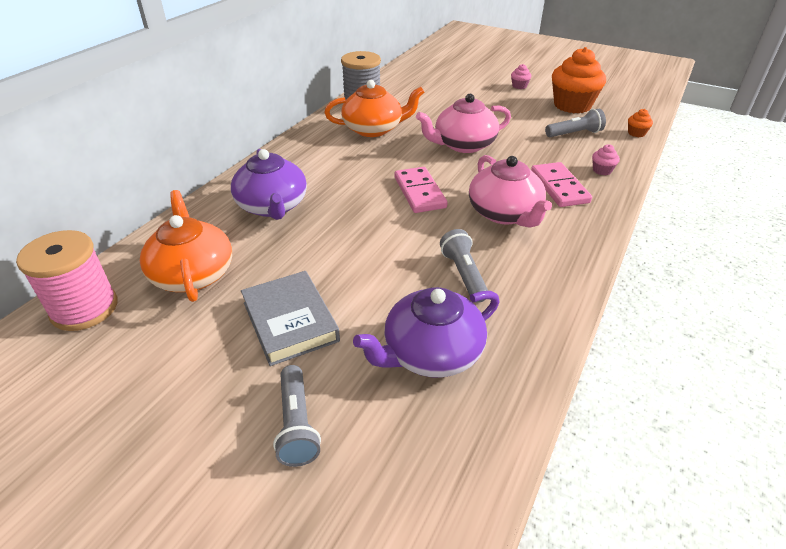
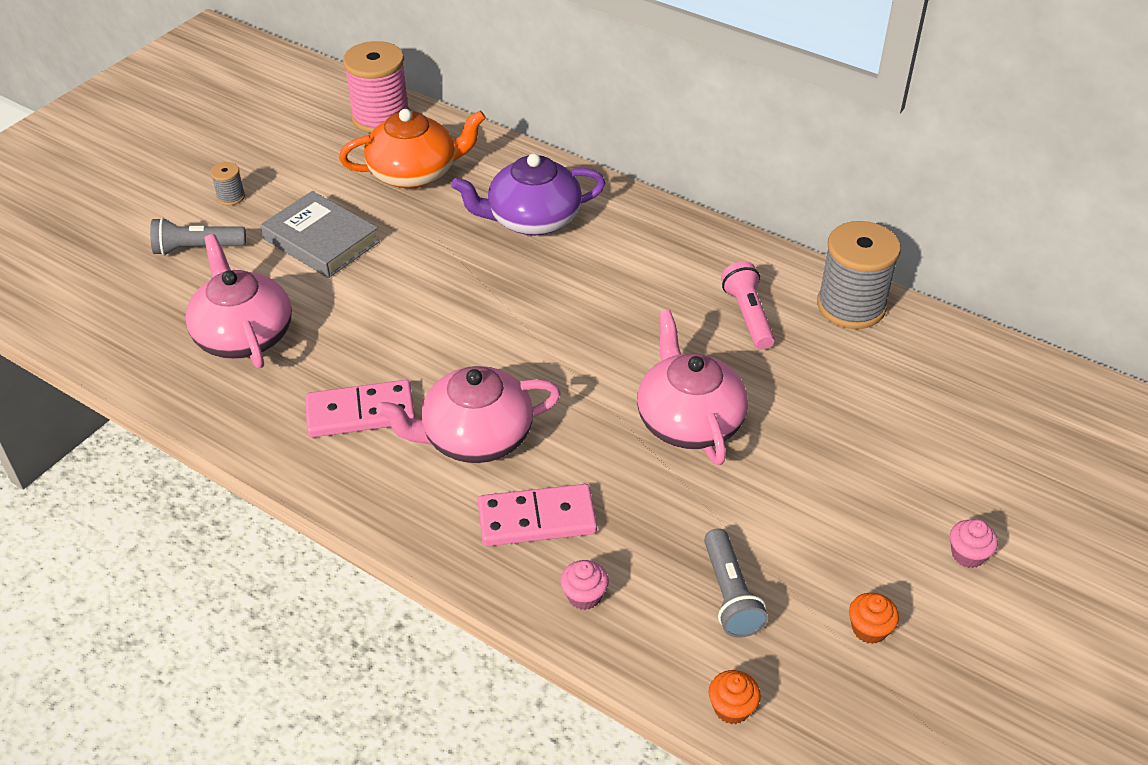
camera: 95 degrees right, 5 degrees up
(201, 413) = (231, 197): none -> grey spool
(290, 321) = (321, 240): grey book -> grey book turned 60 degrees clockwise
(373, 129) = (748, 316): orange teapot -> pink flashlight
(420, 192) = (545, 353): pink domino -> pink domino (360, 413)
(431, 353) = (243, 335): purple teapot -> pink teapot
(464, 274) = (355, 375): grey flashlight -> none
(572, 105) = (869, 629): orange cupcake -> orange cupcake, size x0.42

